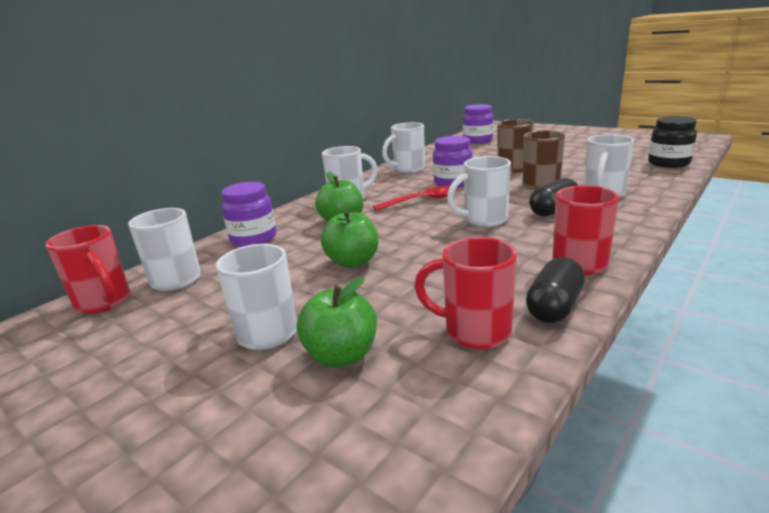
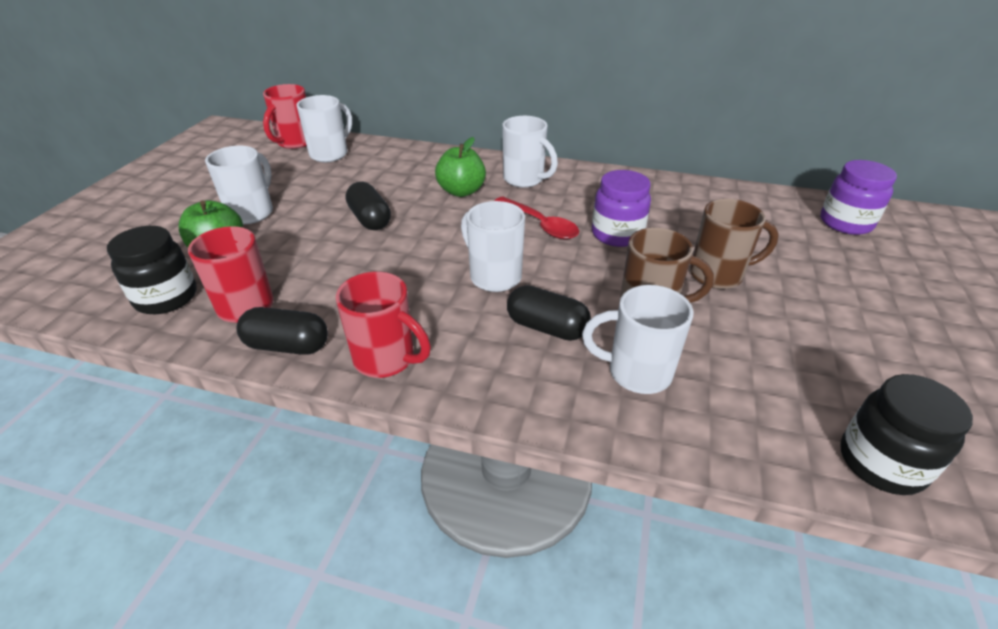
camera: 65 degrees right, 15 degrees up
(253, 238) = (410, 160): purple jar -> none
(353, 262) = (370, 219): green apple -> black capsule
(408, 169) = (653, 193): white mug -> none
(431, 395) = (166, 297): none -> black jar

